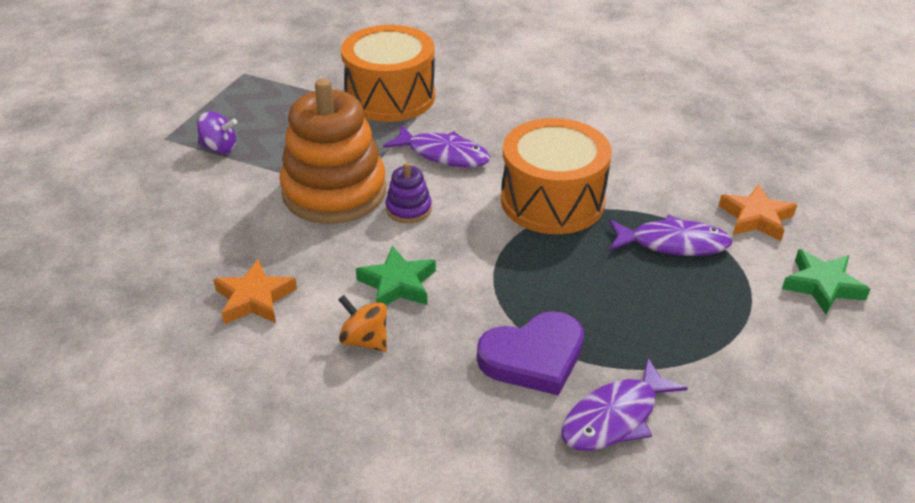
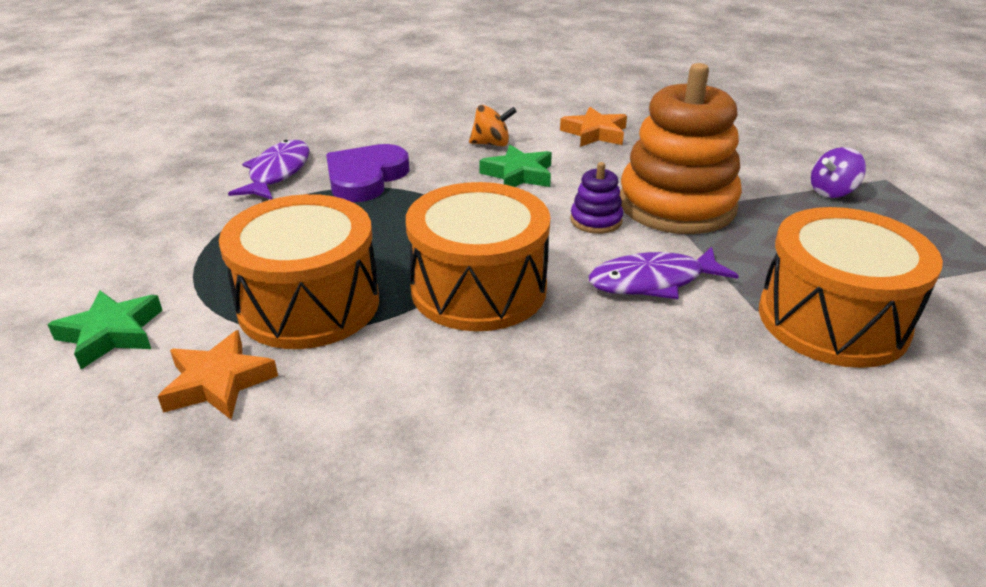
camera: 140 degrees right, 5 degrees down
(673, 243) = (309, 304): purple fish -> orange drum

